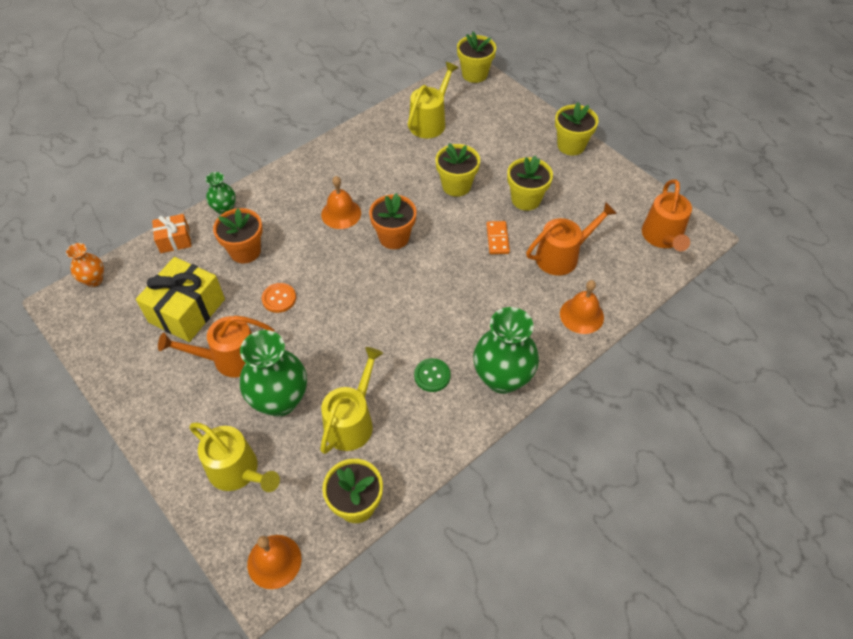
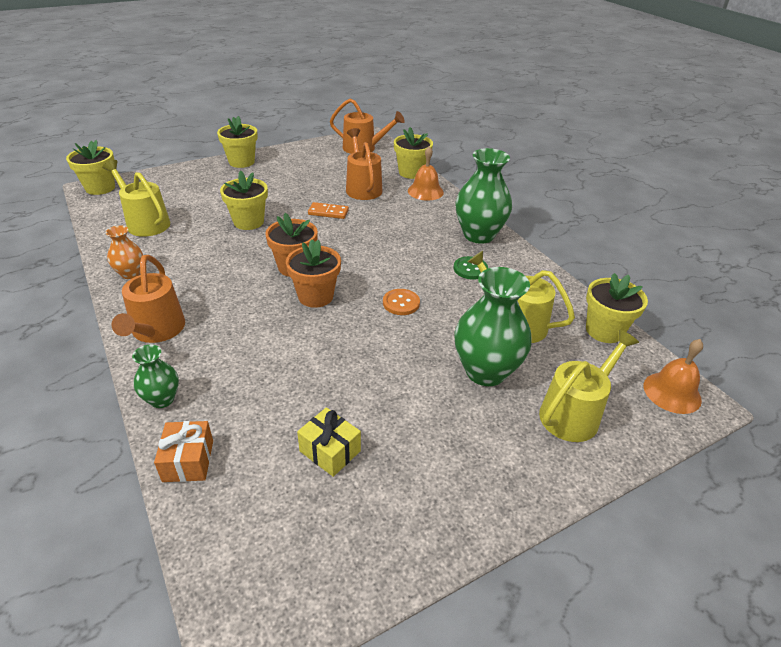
camera: 80 degrees left, 15 degrees down
(94, 280) = (215, 581): orange vase -> orange vase (130, 273)
(187, 311) = (330, 451): yellow gift -> yellow gift, size x0.56
(229, 359) = (421, 410): orange watering can -> orange watering can (156, 331)
(245, 251) = (252, 383): orange flower pot -> orange flower pot (315, 296)
(279, 298) = (343, 359): orange button -> orange button (401, 303)
(341, 213) = (238, 298): orange bell -> none
(526, 199) = (290, 192): yellow flower pot -> yellow flower pot (411, 172)

